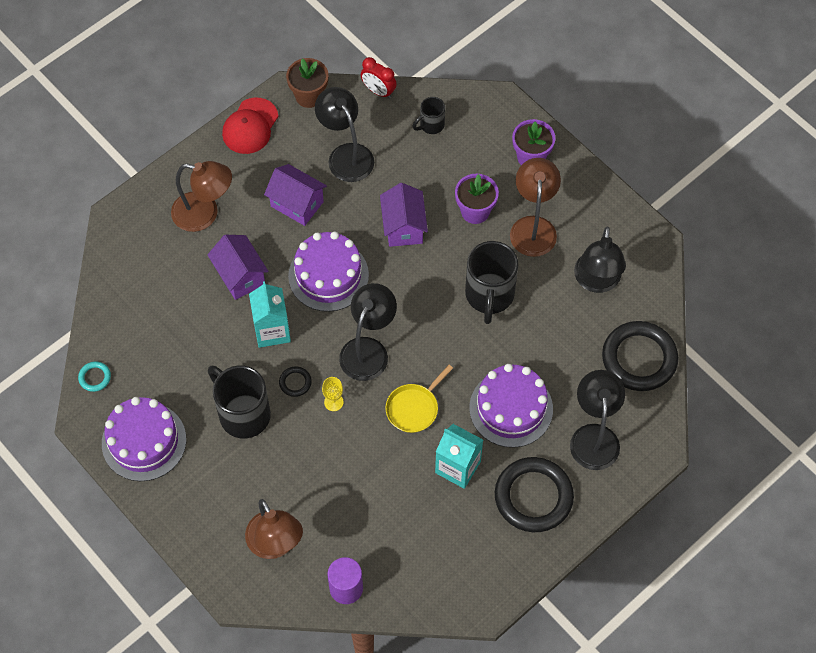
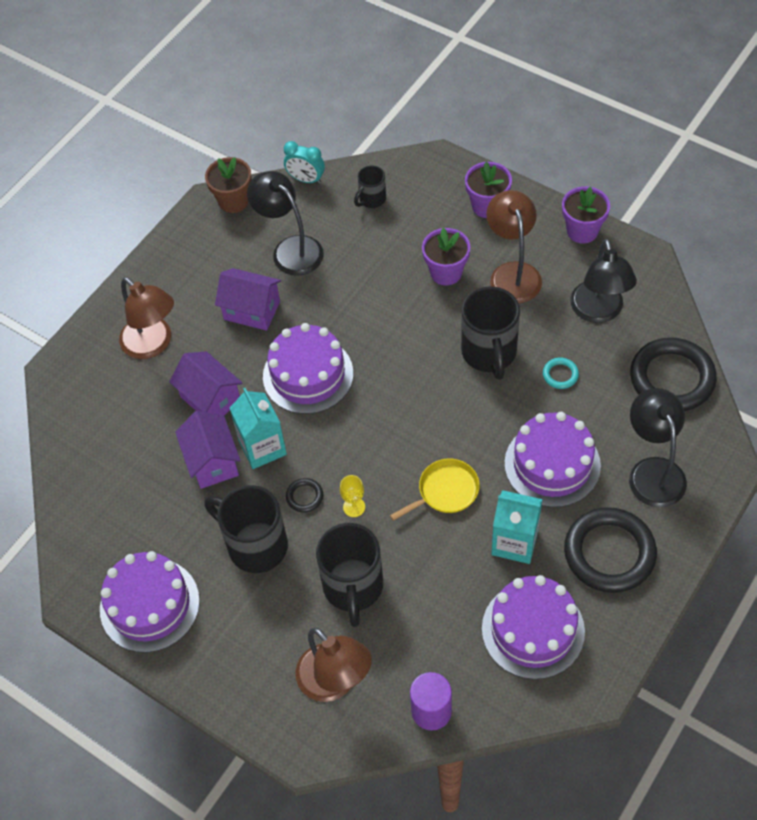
camera: 10 degrees left, 5 degrees down
(95, 377) = (74, 548): turquoise ring -> turquoise ring (560, 375)
(204, 214) = (153, 344): brown lamp -> brown lamp turned 45 degrees clockwise
(250, 126) = (178, 245): red cap -> none
(313, 470) = (353, 587): none -> black mug
(368, 350) = (375, 441): black lamp -> none
(378, 91) = (306, 179): red clock -> turquoise clock
(403, 227) = (374, 306): purple house -> purple house (212, 462)
(414, 408) = (445, 491): yellow pan -> yellow pan turned 150 degrees counterclockwise
(449, 544) = (533, 630): none -> purple cake
(607, 202) = (582, 231): none -> purple flower pot

